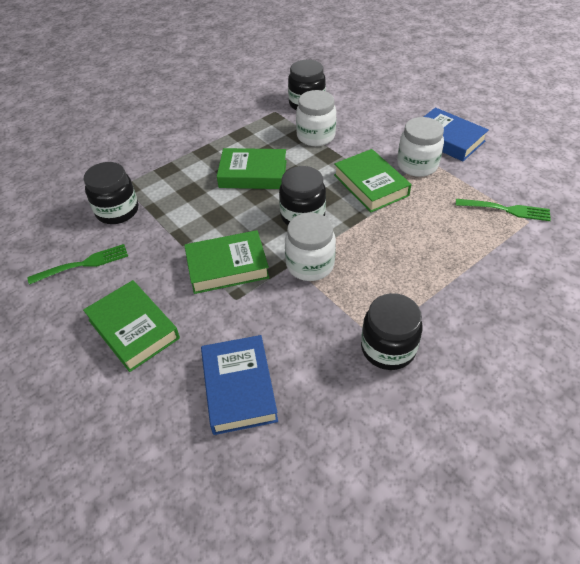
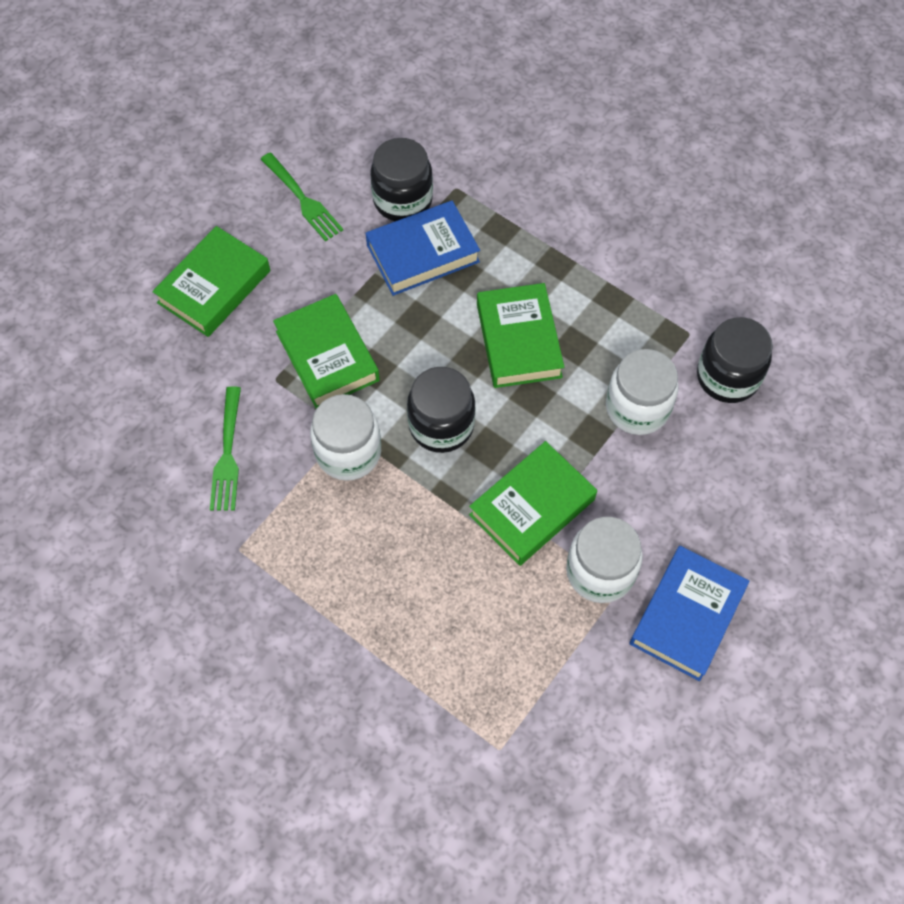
camera: 75 degrees right, 15 degrees up
(239, 388) = (150, 415): blue book -> blue book (423, 253)
(388, 348) = (225, 565): black jar -> none
(505, 210) = (518, 713): green fork -> green fork (227, 453)

